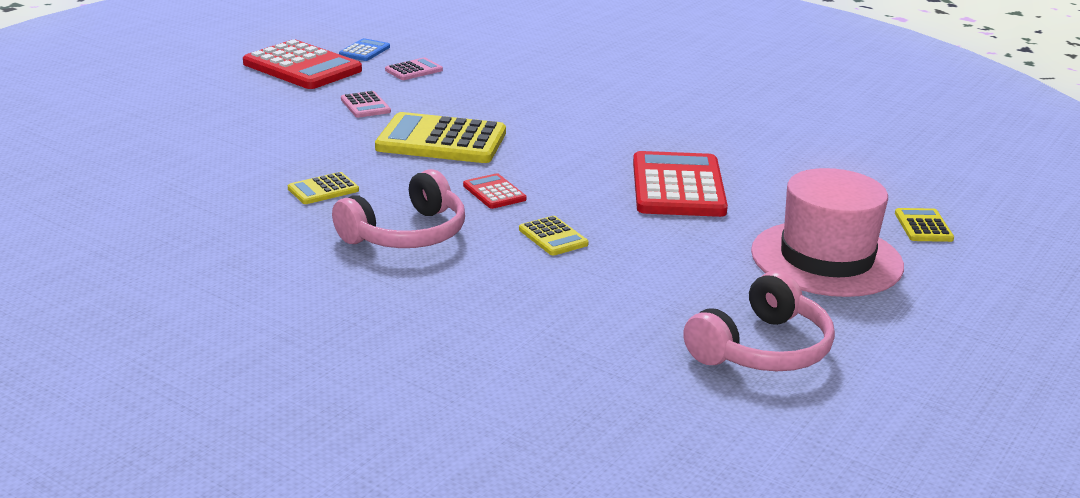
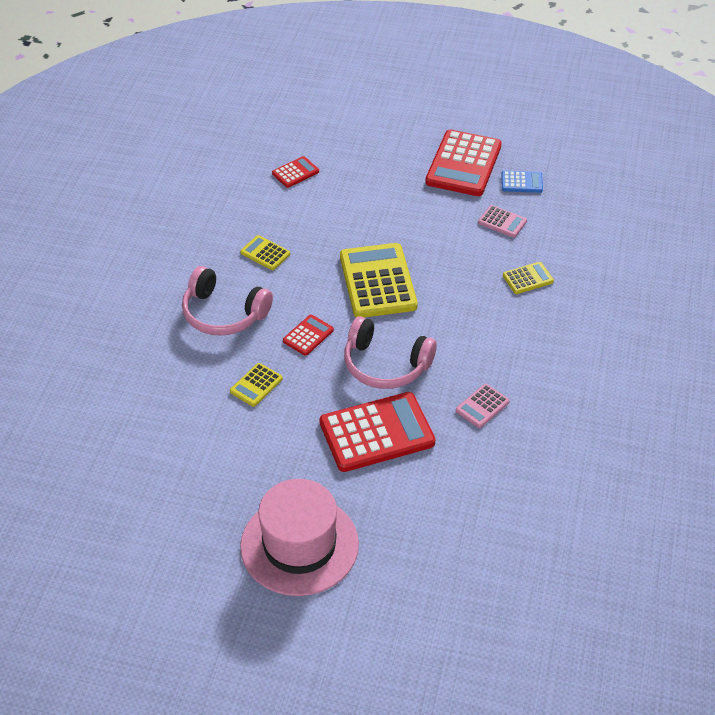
camera: 70 degrees right, 20 degrees up
(196, 146) = (295, 172): none -> red calculator
(365, 105) = (414, 222): pink calculator -> pink calculator (482, 406)
(762, 349) = (152, 529): pink headphones -> pink headphones (385, 365)
(923, 226) = (390, 601): yellow calculator -> yellow calculator (528, 278)

